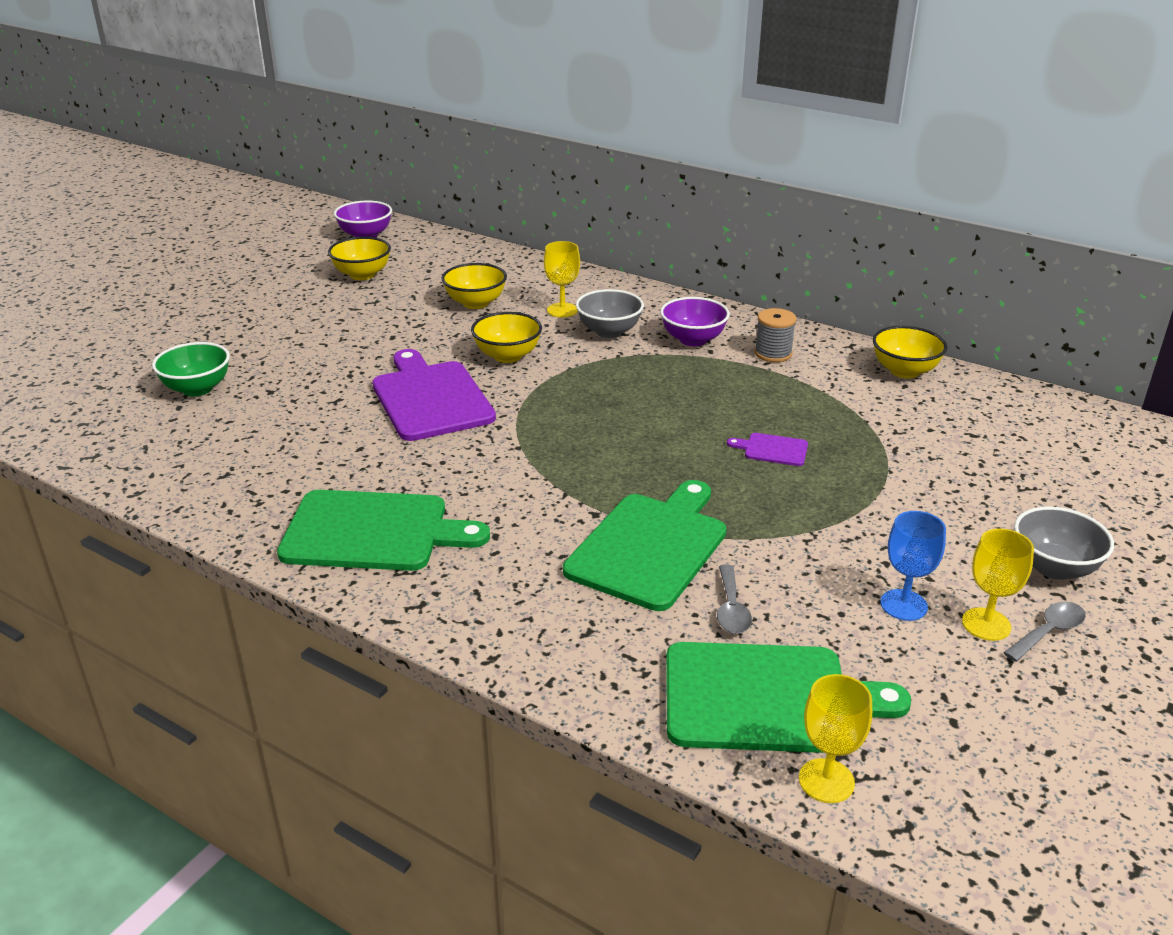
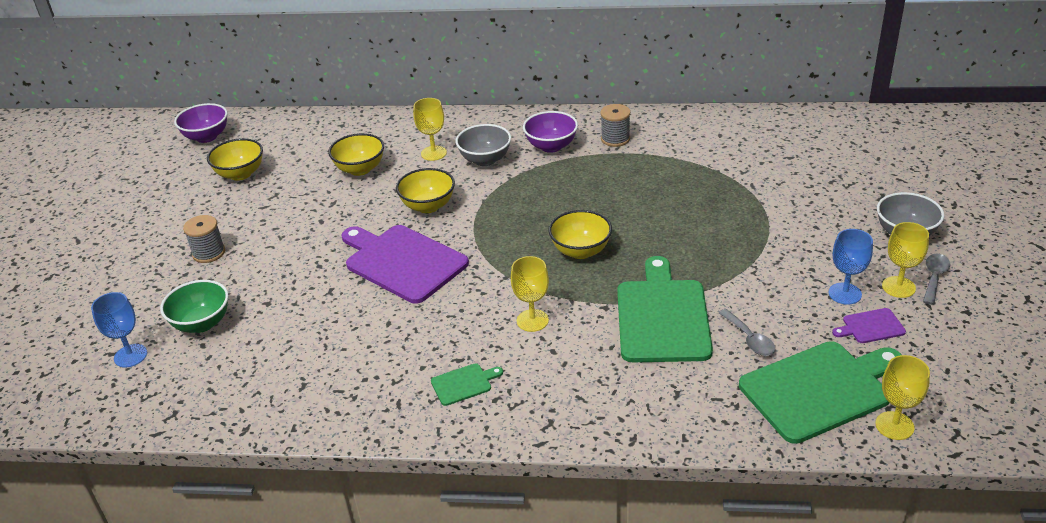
camera: 25 degrees left, 5 degrees up
(112, 394) = (130, 356): none -> blue goblet
(265, 332) = (209, 253): none -> grey spool
(373, 532) = (464, 384): green cutting board -> green cutting board, size x0.44
(504, 498) = (532, 320): none -> yellow goblet
(772, 449) = (678, 214): purple cutting board -> purple cutting board (871, 326)
(904, 371) = (711, 123): yellow bowl -> yellow bowl (580, 251)

